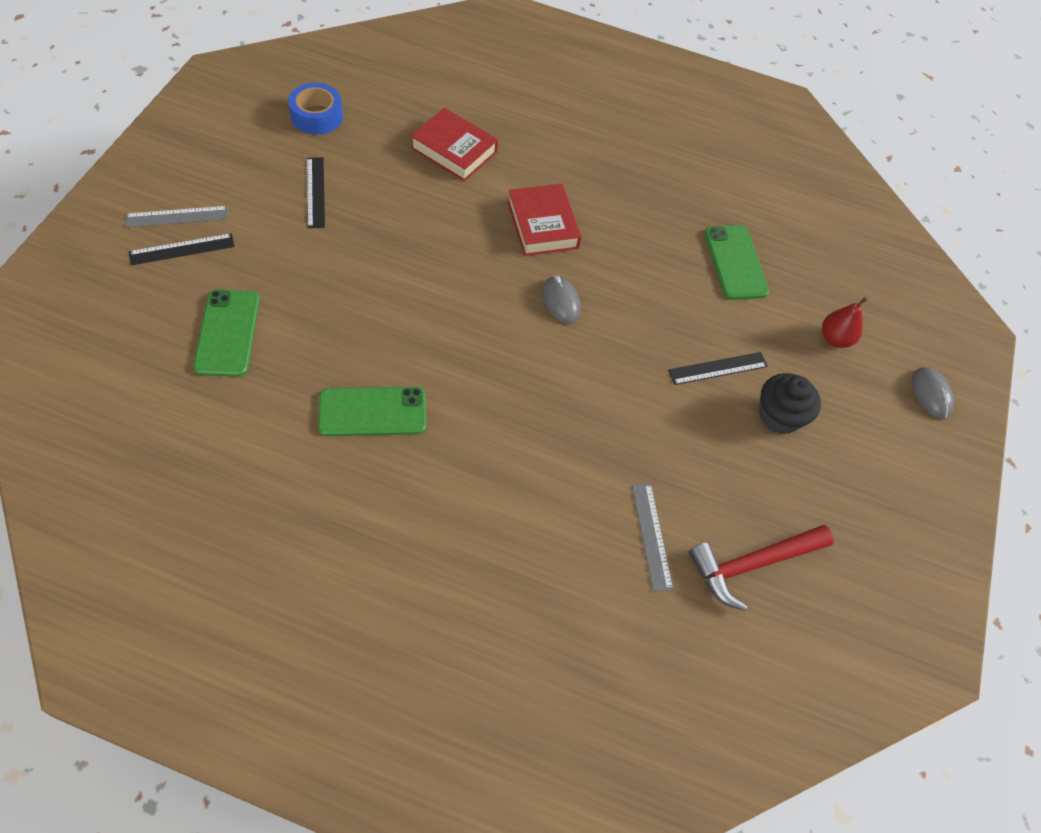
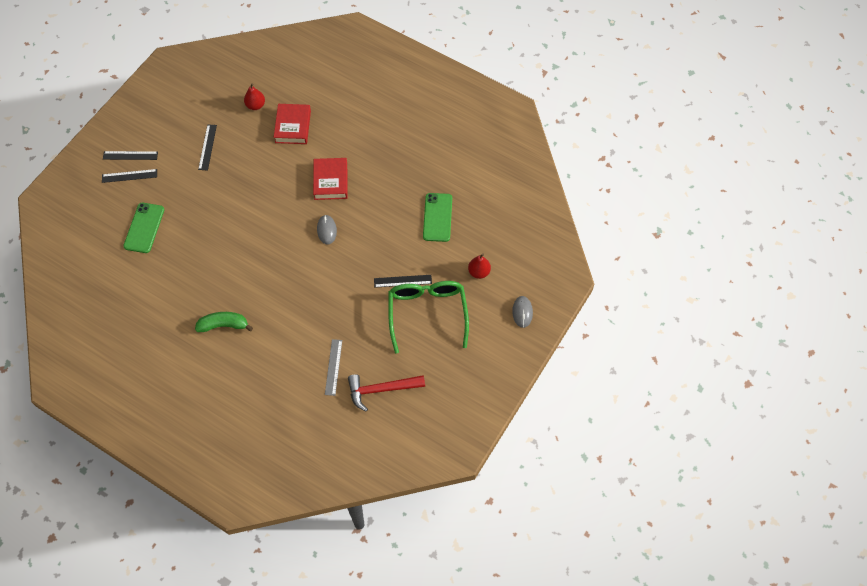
camera: 20 degrees right, 5 degrees up
(177, 216) = (130, 155): grey ruler -> black ruler
(317, 116) = (219, 96): blue tape -> none
(372, 412) = (208, 281): green phone -> none
(382, 124) = (255, 105): none -> red pear
(422, 488) = (224, 325): none -> green banana
(454, 150) = (293, 126): red book -> red book turned 45 degrees clockwise
(779, 416) = (427, 313): black cupcake -> green glasses

